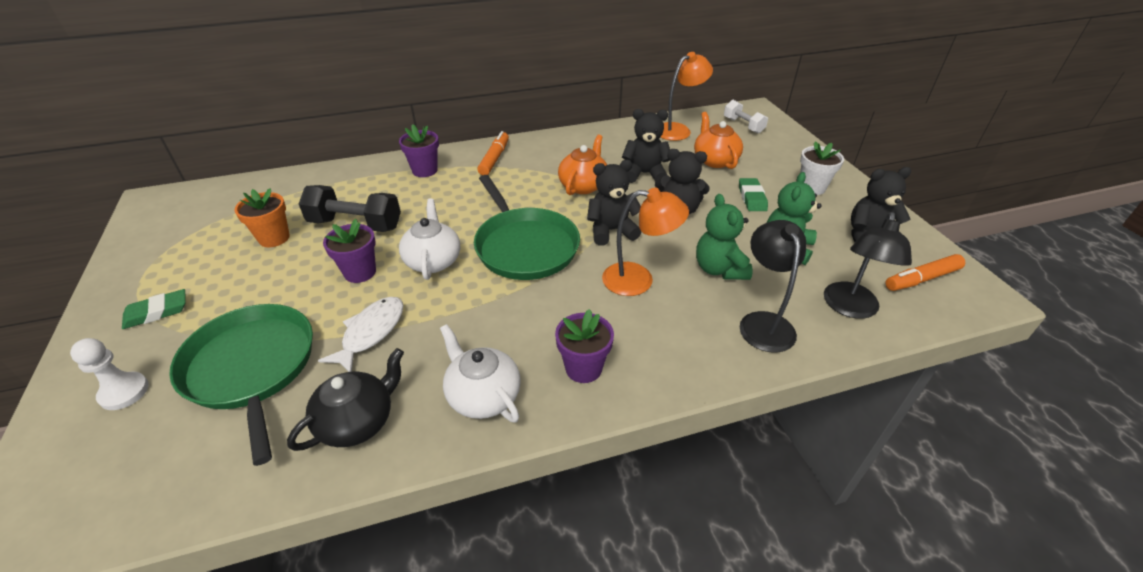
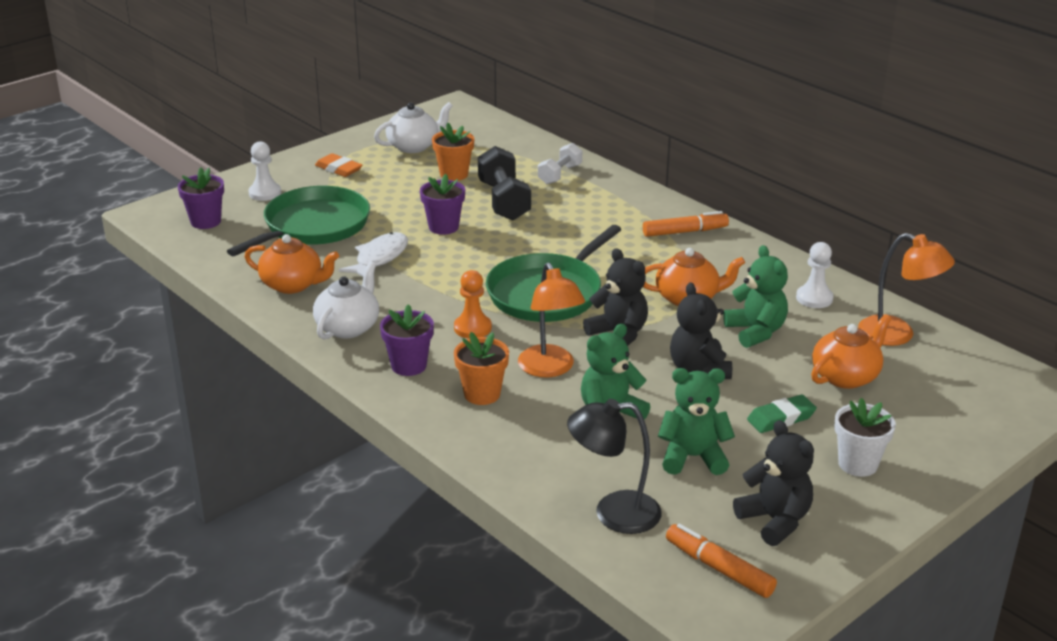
camera: 65 degrees right, 10 degrees down
(157, 312) = (338, 169): green eraser -> orange eraser
(358, 421) = (293, 285): black teapot -> orange teapot
(371, 332) = (379, 258): white fish -> white fish turned 60 degrees counterclockwise
(425, 170) = (621, 202): purple flower pot -> purple flower pot (206, 221)
(433, 261) = (486, 254): white teapot -> white teapot (414, 146)
(547, 306) = (472, 328): none -> orange pawn
(619, 141) = (814, 298): none -> white pawn
(644, 174) = (755, 332): black teddy bear -> green teddy bear
(656, 332) = (482, 394): none -> orange flower pot
(743, 125) = (977, 385): white dumbbell -> white dumbbell (560, 174)
(763, 322) = (543, 456): black lamp -> none

